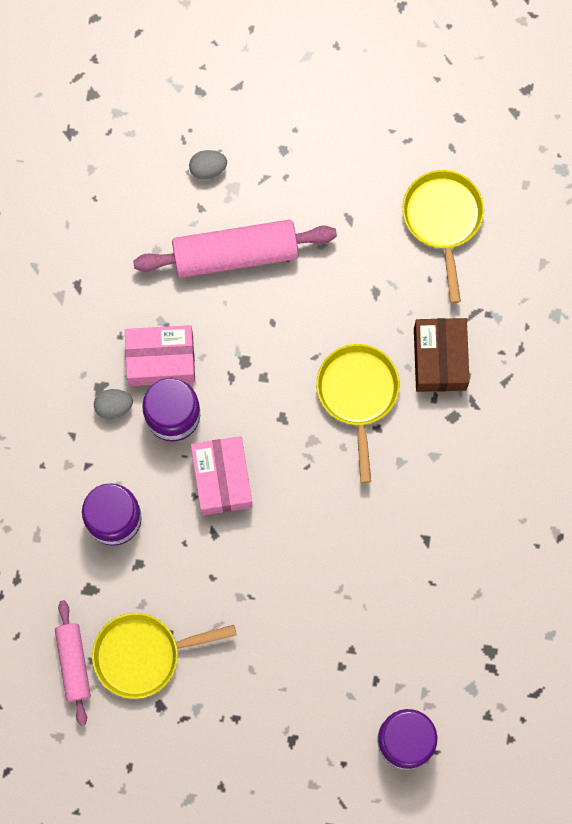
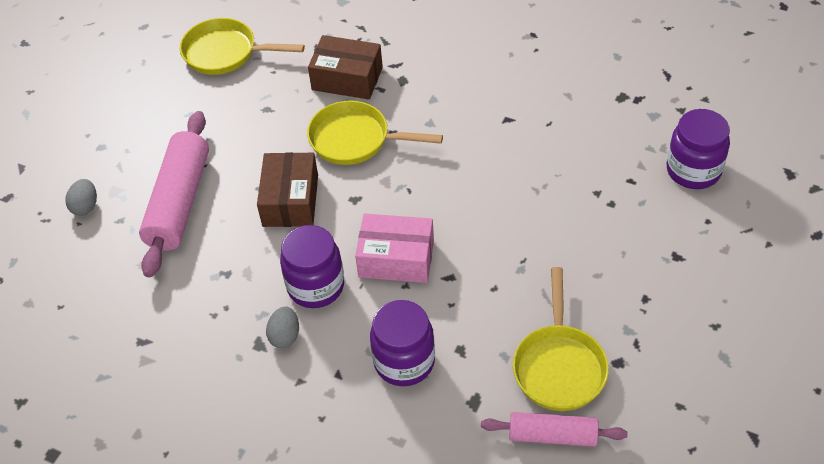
camera: 70 degrees left, 25 degrees down
(161, 360) = (254, 284): pink box -> none
(265, 358) = (290, 200): none -> brown box

